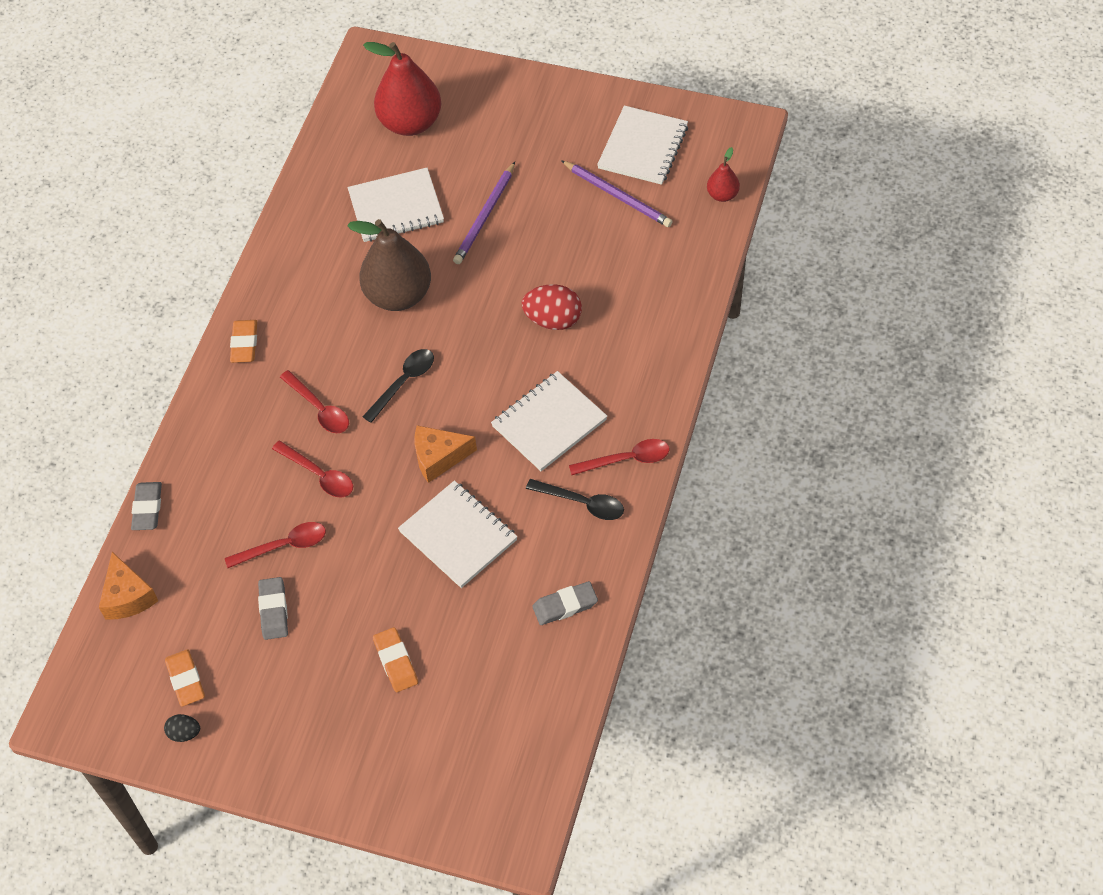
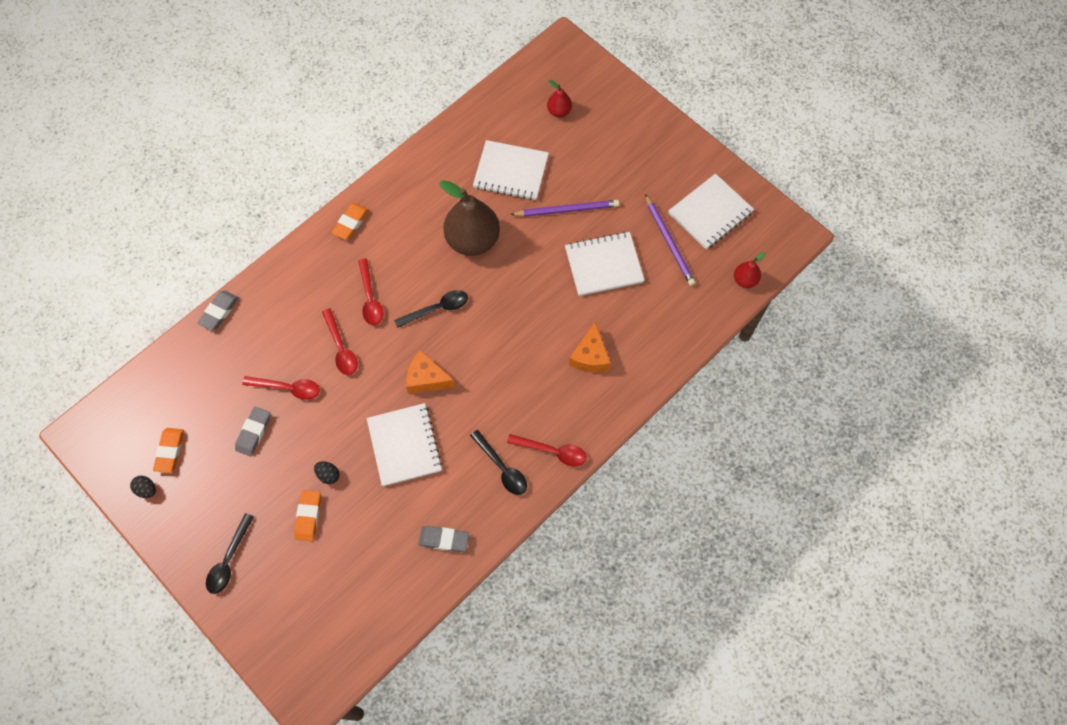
camera: 25 degrees right, 10 degrees up
(128, 596) = (170, 369): orange cheese -> orange cheese (590, 356)
(332, 753) = (229, 560): none -> black spoon
(391, 609) = (328, 475): none -> black egg
(410, 123) = (559, 111): red pear -> red pear, size x0.47
(485, 216) = (567, 210): purple pencil -> purple pencil turned 150 degrees counterclockwise
(549, 423) = (516, 393): white notebook -> white notebook (603, 265)
(553, 320) = (566, 315): red egg -> none

